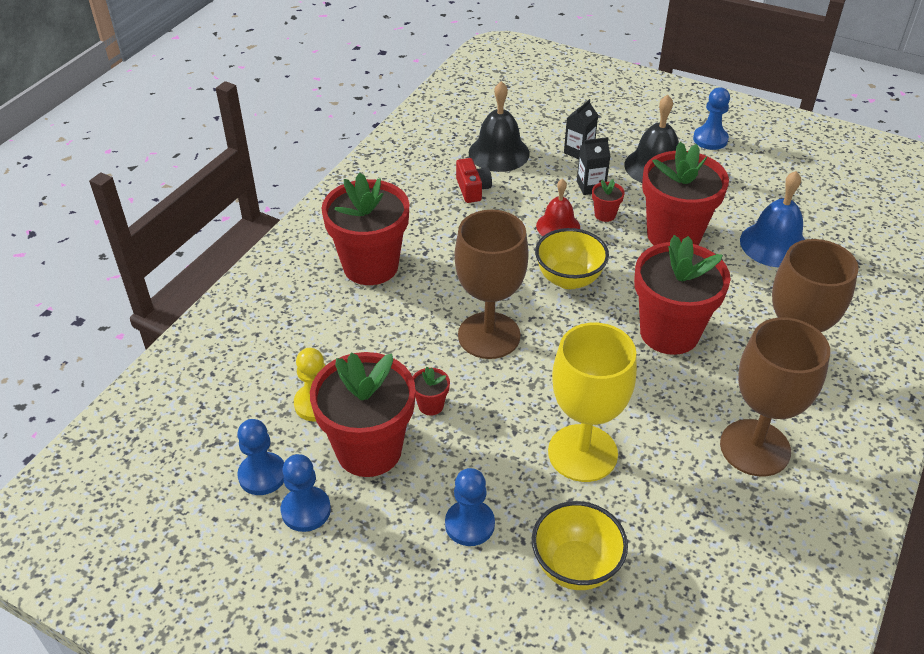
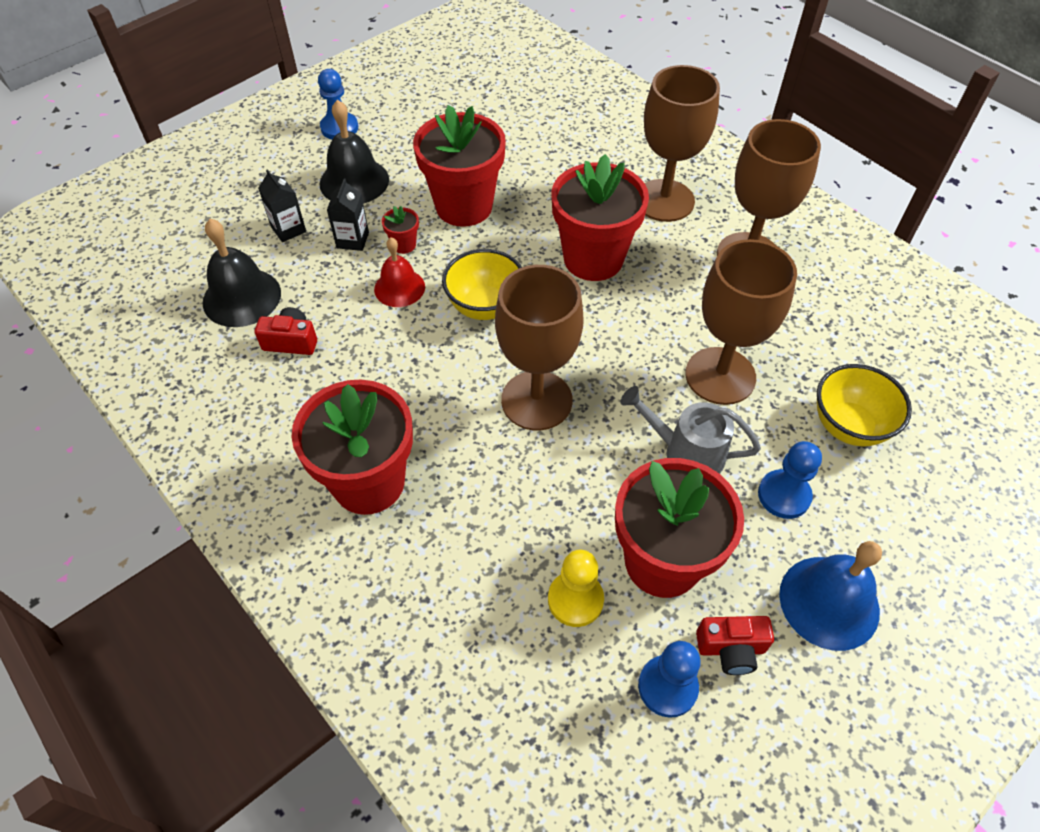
camera: 70 degrees left, 10 degrees up
(306, 510) = (731, 649): blue pawn -> red camera
(431, 405) = (617, 483): red flower pot -> none
(483, 444) = (685, 453): none -> grey watering can
(582, 453) = (720, 376): yellow goblet -> brown goblet
(774, 244) = (513, 146): blue bell -> blue bell (829, 602)

